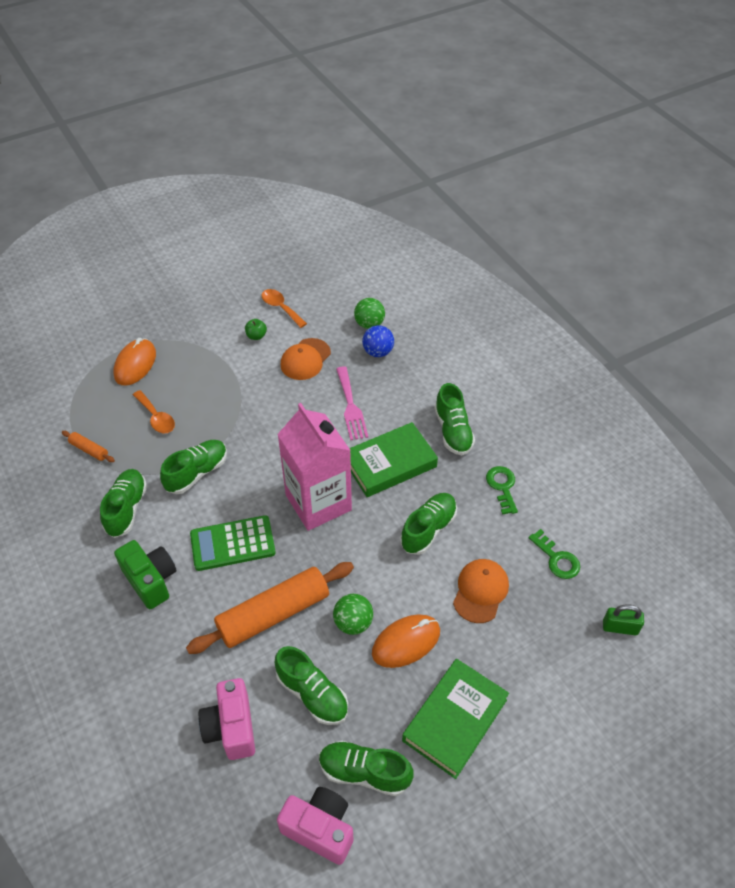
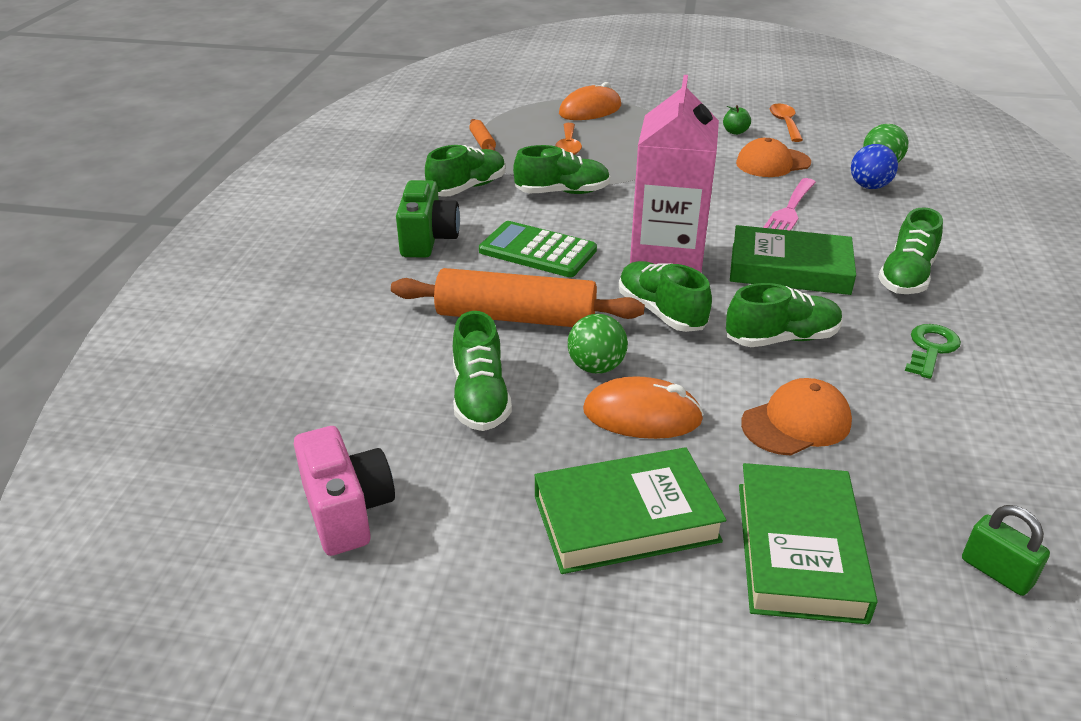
camera: 40 degrees right, 15 degrees down
(231, 728) = (365, 376): pink camera -> none
(364, 772) = (456, 495): green shoe -> green shoe (661, 312)
(540, 677) = (799, 549): none -> green book
(557, 559) = (952, 449): green key -> none

